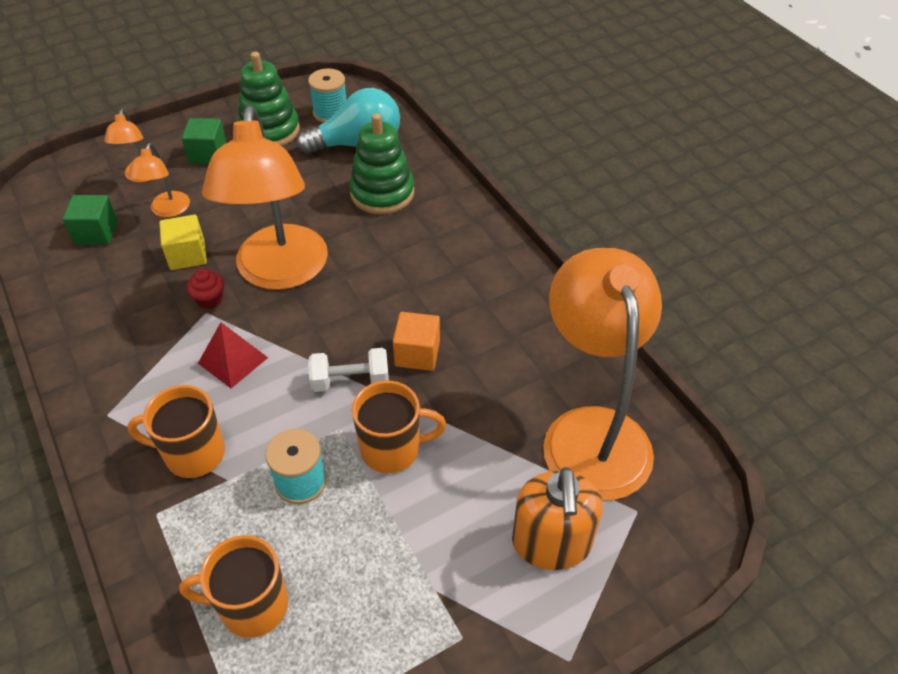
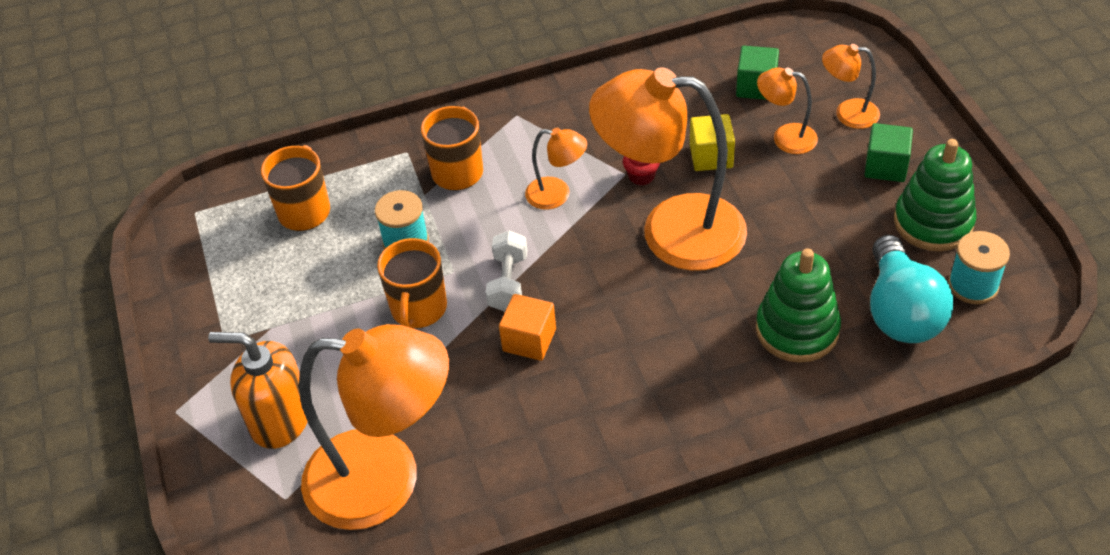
camera: 105 degrees right, 0 degrees up
(233, 360) = (557, 195): red pyramid -> orange lamp

